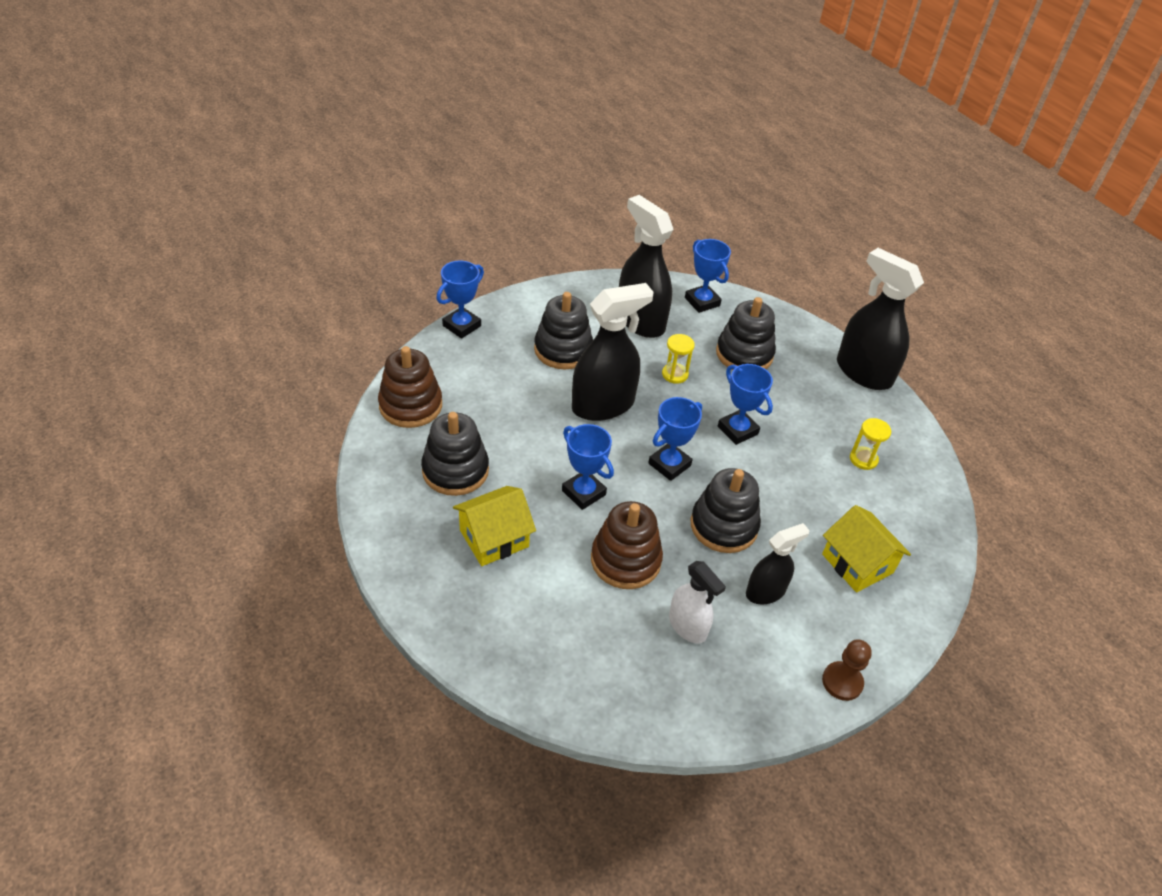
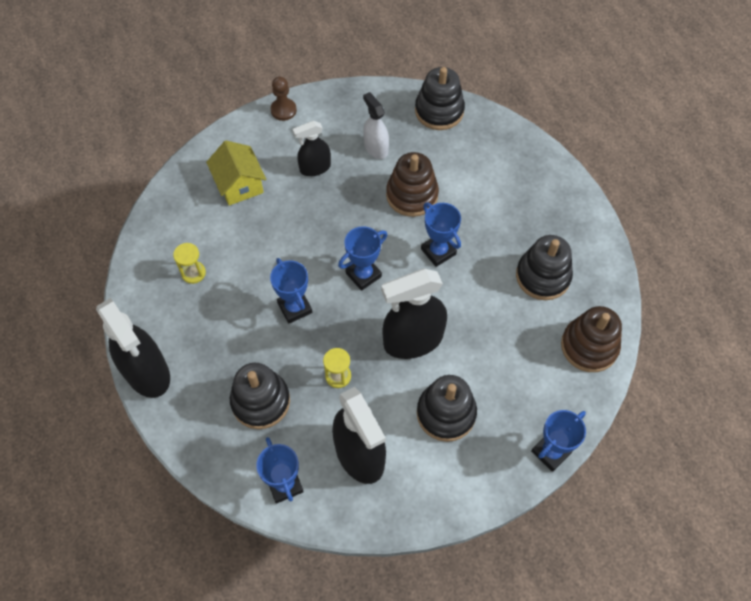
camera: 170 degrees left, 15 degrees up
(494, 538) = (509, 216): yellow house -> none
(723, 526) = (332, 218): black stacking toy -> black stacking toy (439, 111)

